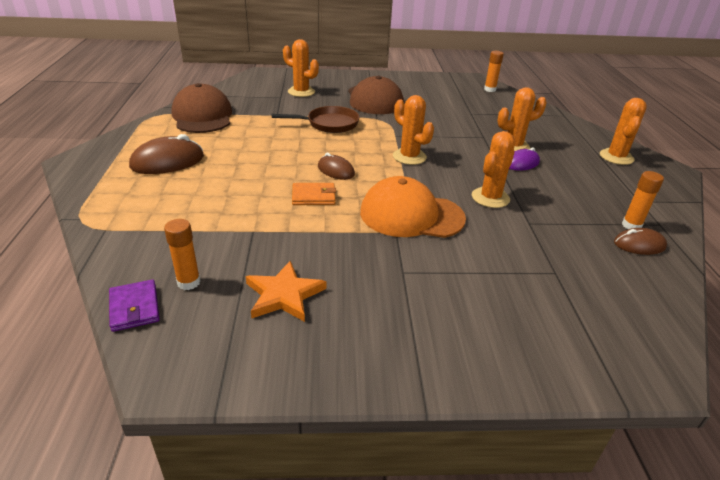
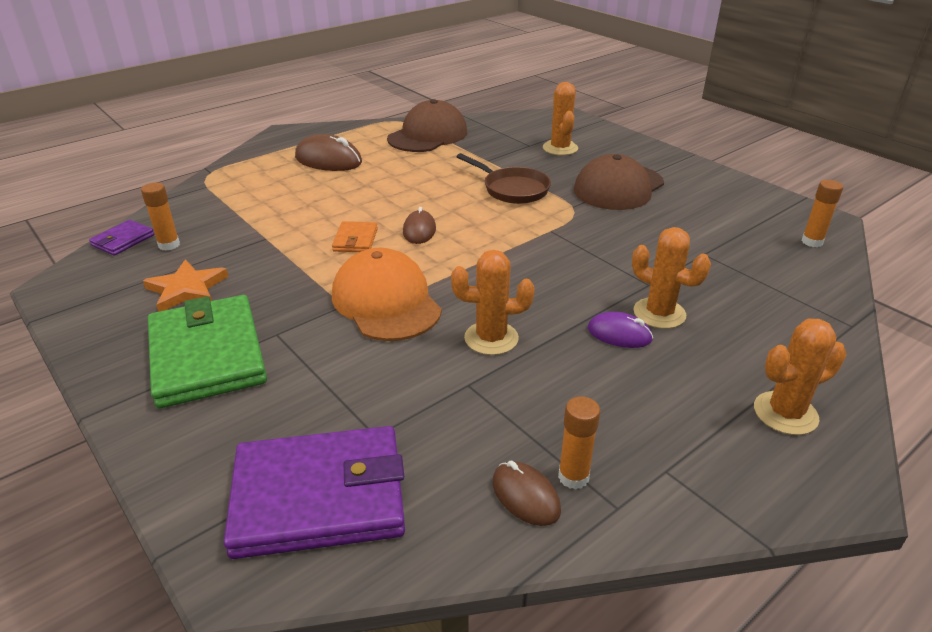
camera: 55 degrees right, 0 degrees up
(313, 196) = (355, 240): orange wallet -> orange wallet turned 45 degrees clockwise
(399, 313) = (207, 355): none -> green wallet
(409, 157) = (512, 256): orange cactus -> none
(603, 315) = (319, 496): none -> purple wallet

